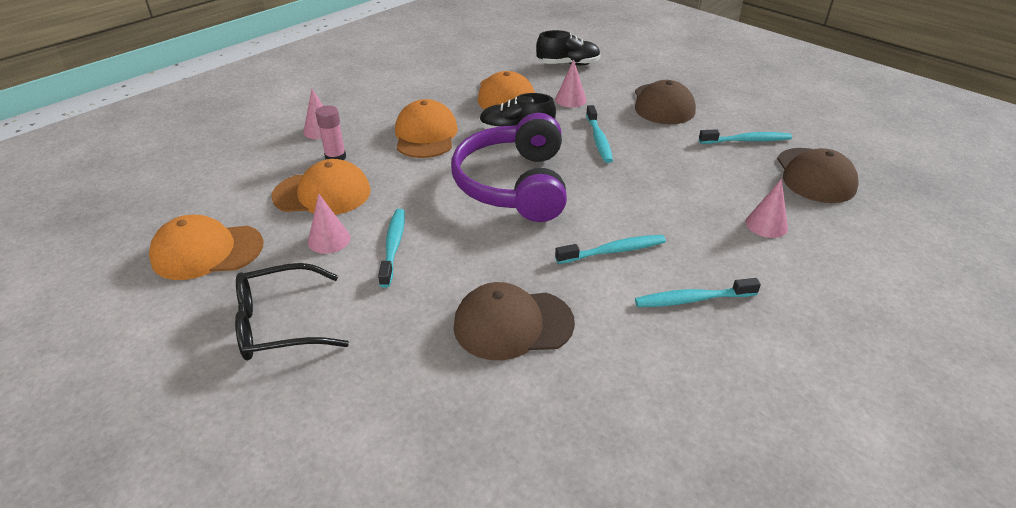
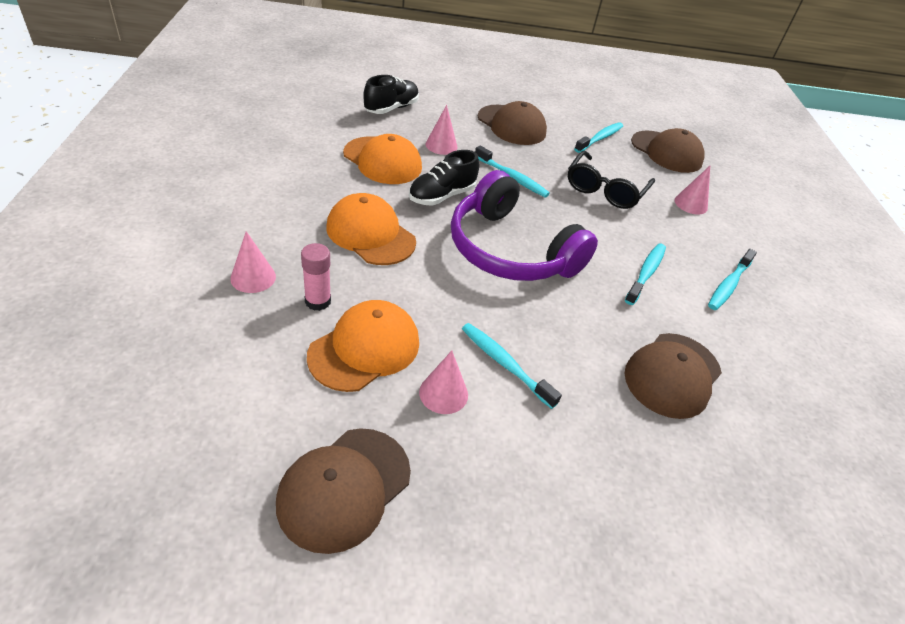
camera: 50 degrees left, 5 degrees up
(207, 251) = (344, 488): orange cap -> brown cap
(280, 324) = (527, 505): black glasses -> black glasses (605, 189)

